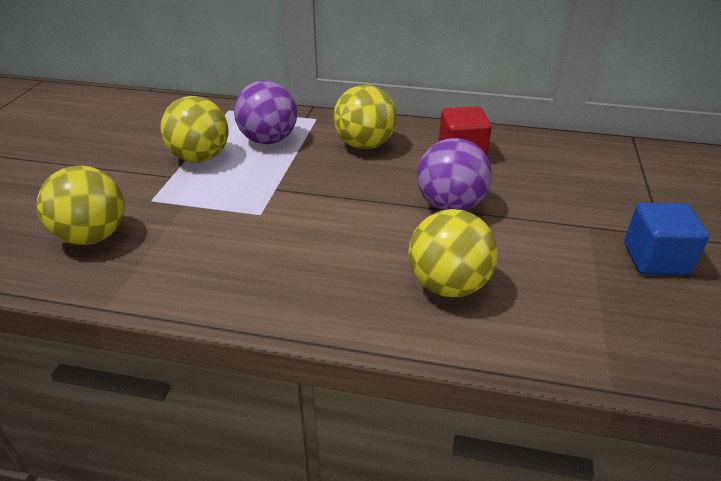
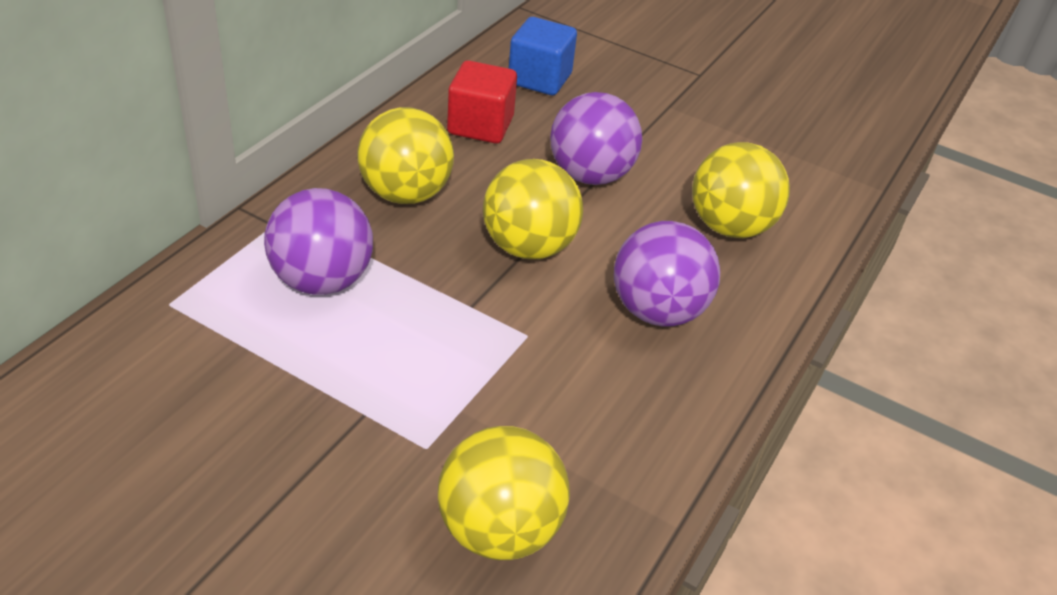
camera: 75 degrees left, 5 degrees up
(200, 158) = (326, 368): yellow ball -> yellow ball (528, 247)
(315, 263) = (657, 311): none -> purple ball
(655, 259) = (734, 95): blue cube -> blue cube (539, 79)

